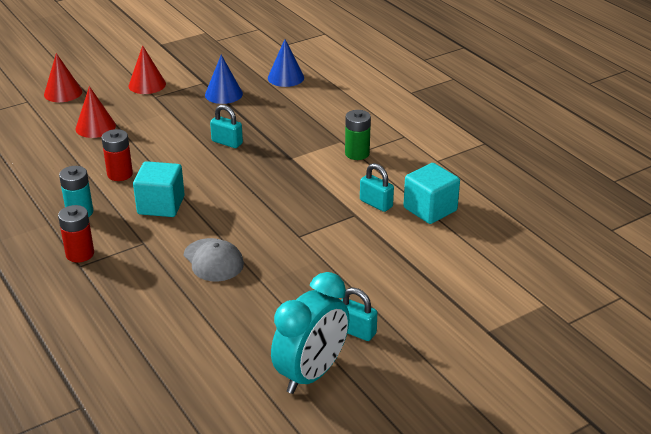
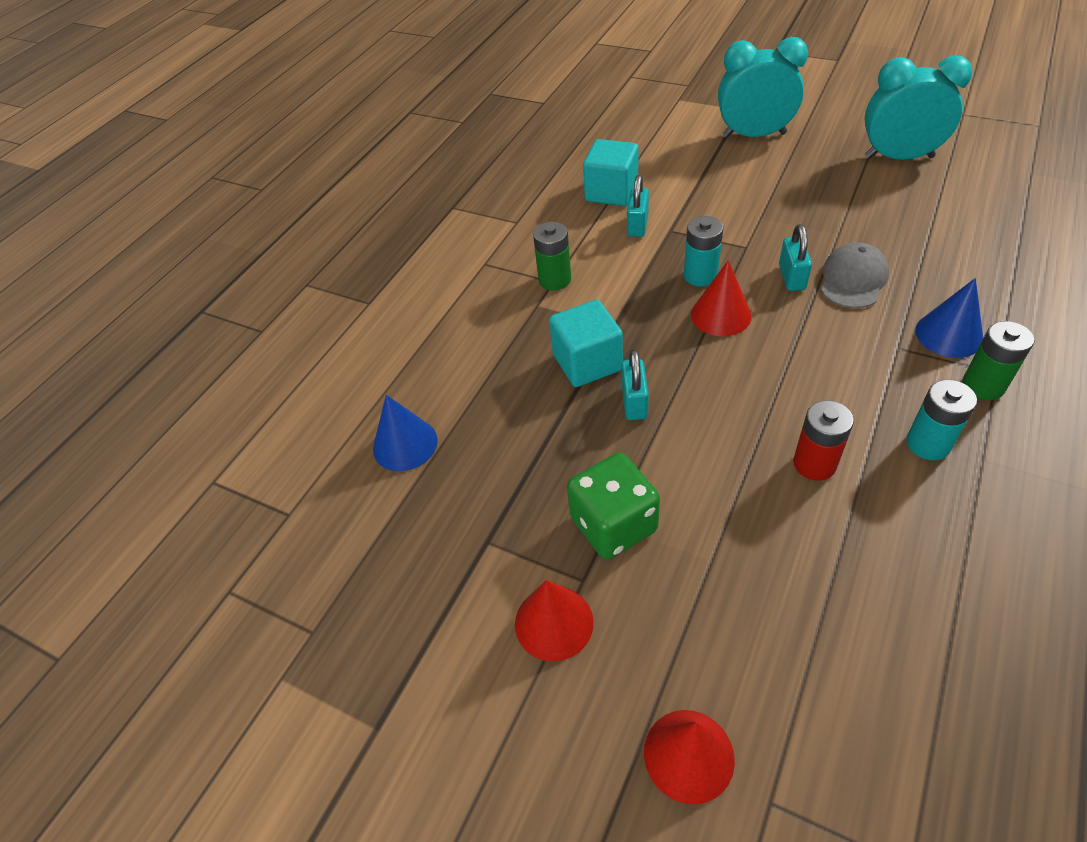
camera: 115 degrees left, 15 degrees up
(80, 254) = (983, 385): red battery -> green battery
(95, 127) = (741, 593): red cone -> red cone (721, 315)
(161, 205) = (823, 377): turquoise cube -> turquoise cube (587, 362)
(168, 111) = (613, 524): none -> green dice
(223, 94) = (508, 488): blue cone -> blue cone (949, 334)
(294, 205) = (700, 275): none -> turquoise battery
(356, 331) = (825, 159): turquoise padlock -> turquoise padlock (792, 277)
(434, 314) = (754, 135): none -> turquoise clock

